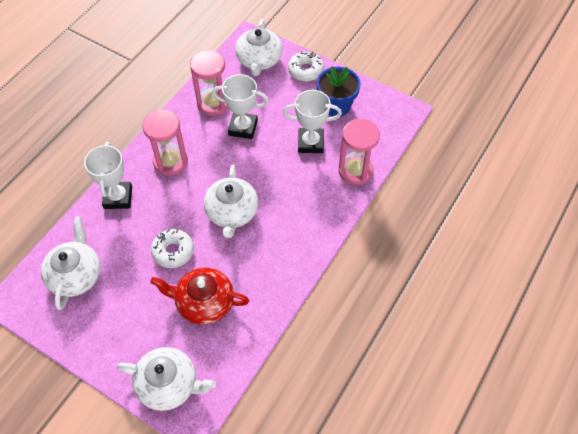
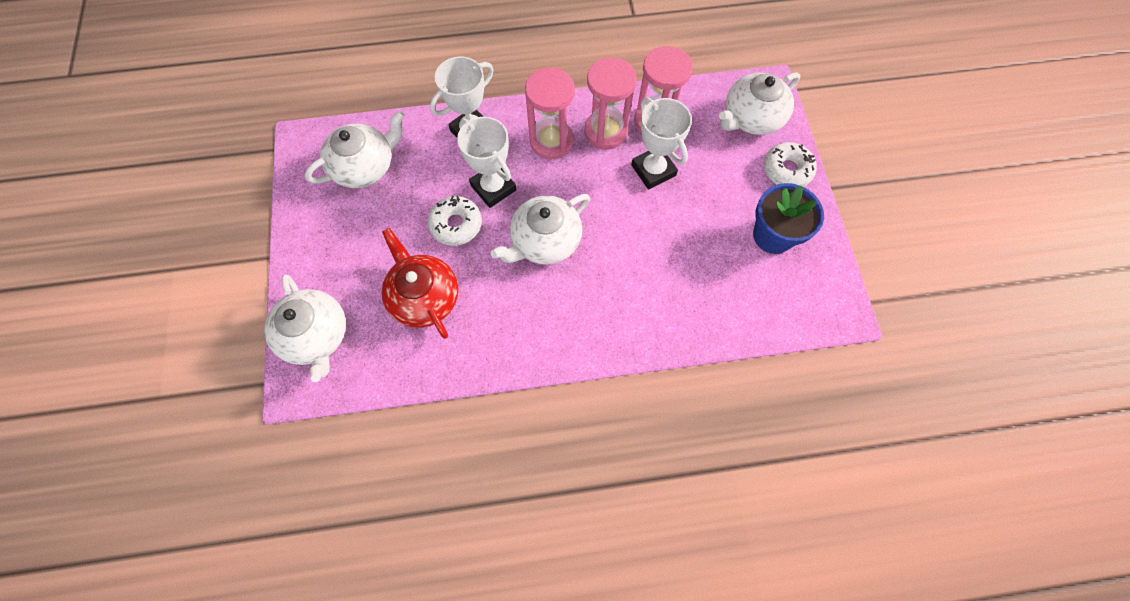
camera: 50 degrees right, 10 degrees up
(310, 143) = (699, 248): white trophy -> white trophy (493, 188)
(355, 171) = (708, 320): pink hourglass -> pink hourglass (606, 131)

